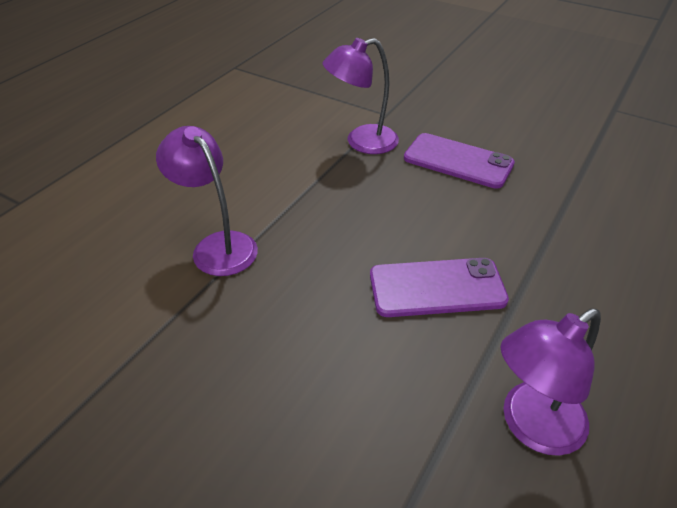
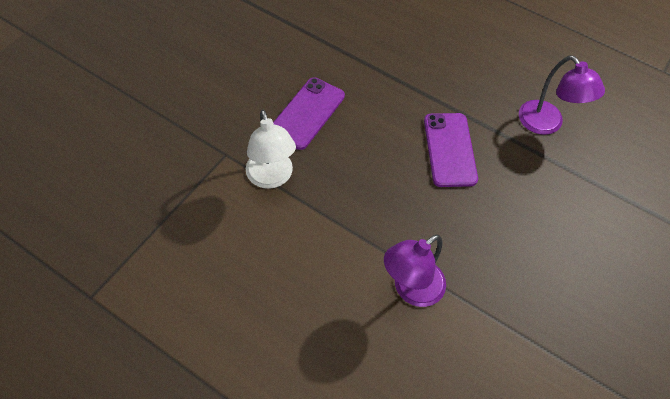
camera: 90 degrees left, 15 degrees up
(361, 142) = (271, 178): purple lamp -> white lamp

